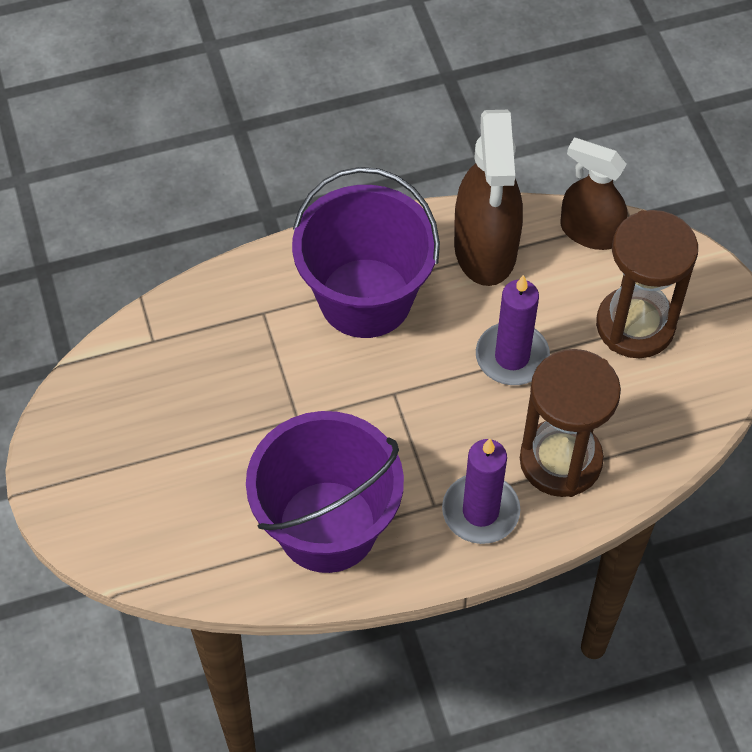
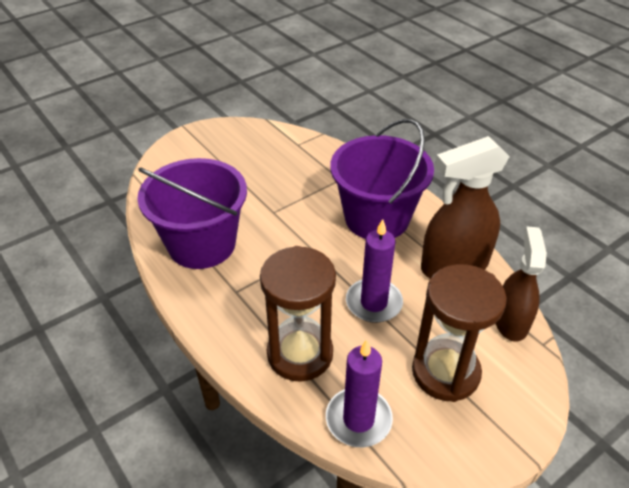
camera: 70 degrees right, 15 degrees down
(480, 511) = (239, 317): purple candle -> purple candle (358, 419)

